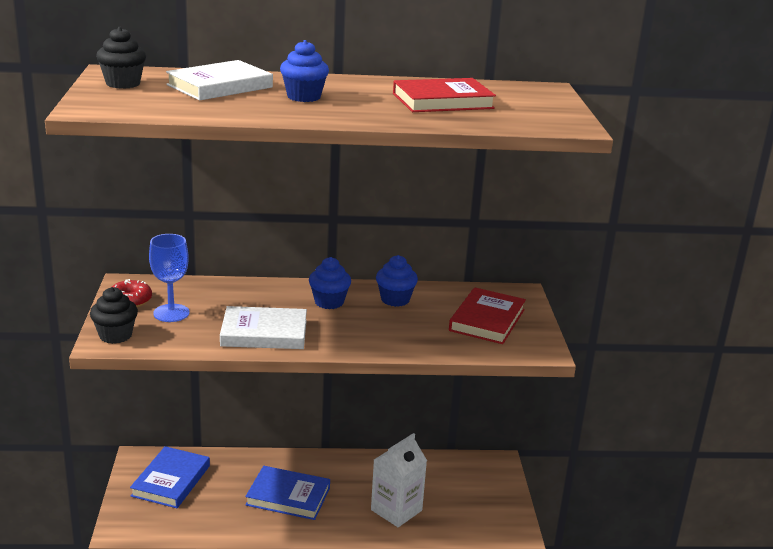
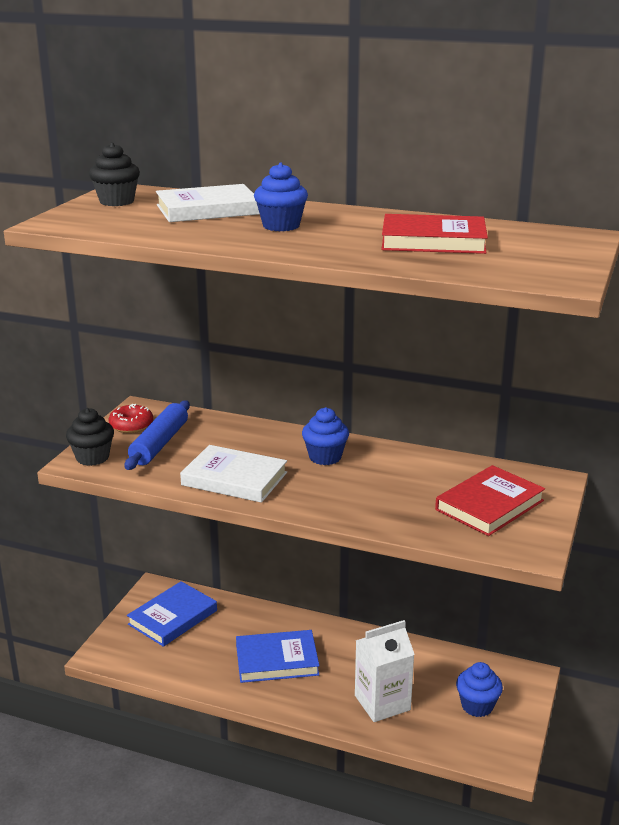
camera: 25 degrees right, 0 degrees up
(171, 313) = (160, 444): blue goblet -> blue rolling pin
(288, 496) = (277, 660): blue book -> blue book turned 45 degrees counterclockwise
(395, 299) = (399, 465): blue cupcake -> blue cupcake (477, 706)

